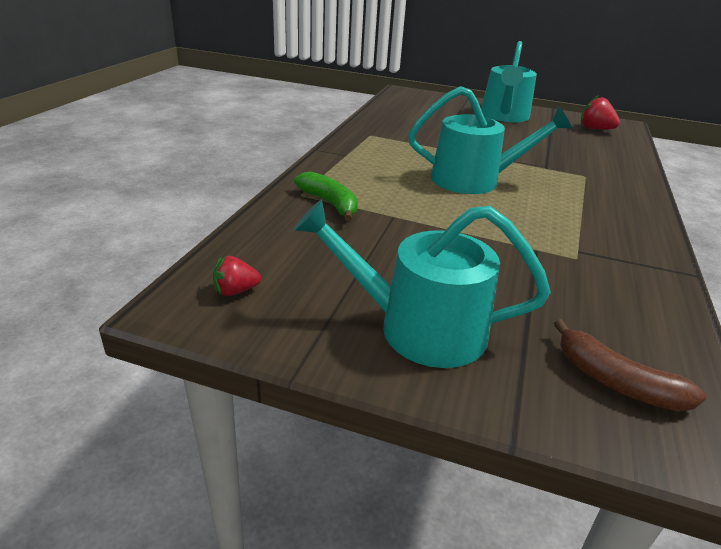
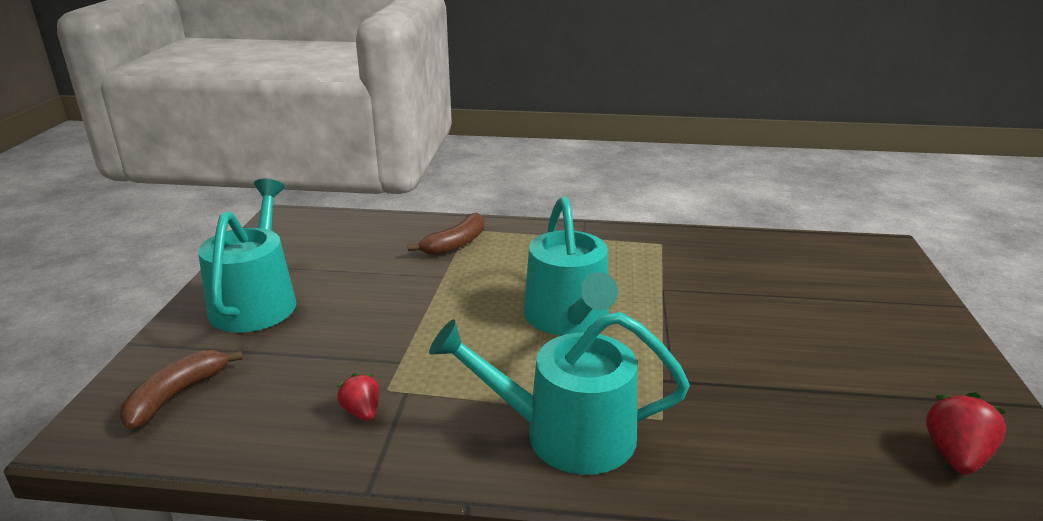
camera: 80 degrees right, 5 degrees down
(235, 291) = (302, 231): red strawberry -> red strawberry (362, 412)
(330, 203) = (455, 244): green banana -> brown banana
(504, 116) = (885, 342): turquoise watering can -> turquoise watering can (566, 434)

